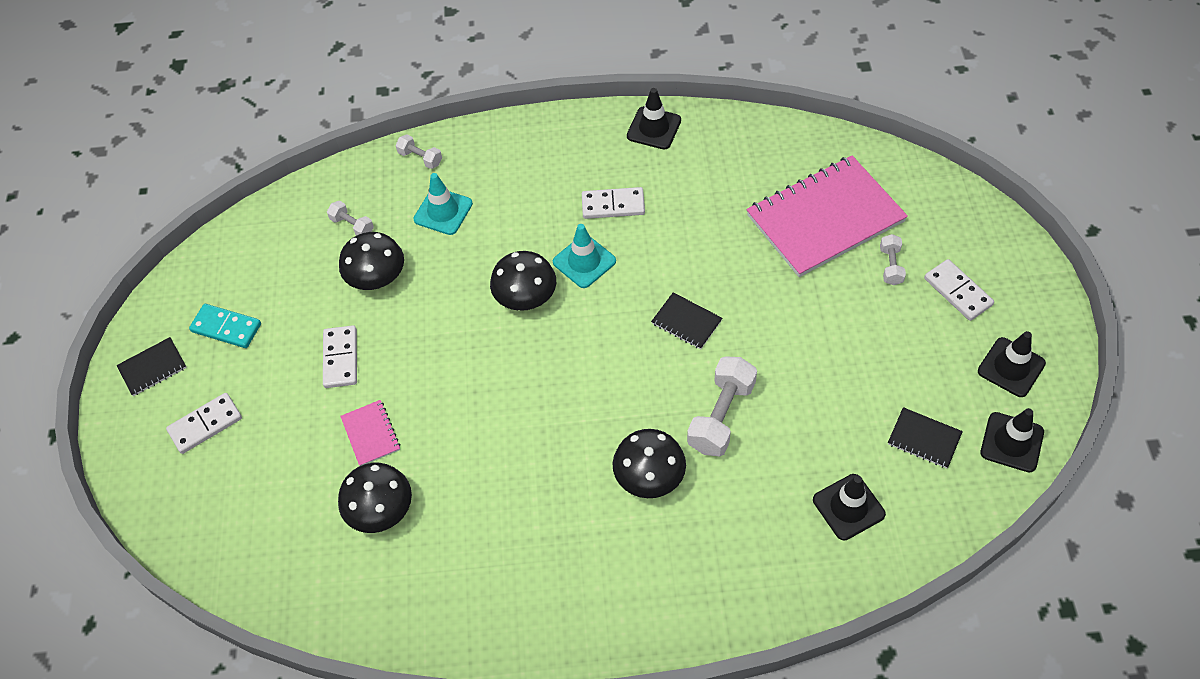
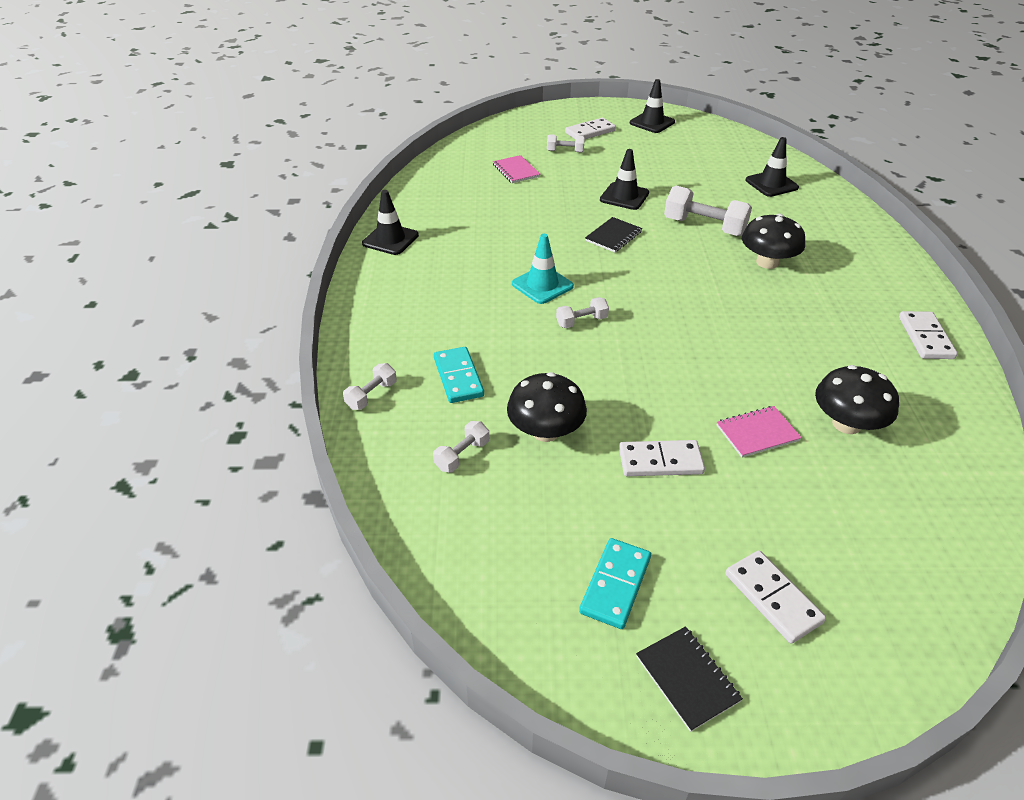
camera: 90 degrees left, 15 degrees down
(443, 211) = (458, 377): turquoise traffic cone -> turquoise domino
(525, 297) = (581, 321): black mushroom -> white dumbbell
(613, 205) = (478, 266): white domino -> white domino (925, 338)
(825, 218) = (516, 171): pink notebook -> pink notebook, size x0.43
(924, 439) = (711, 154): black notebook -> none
(1012, 442) = (709, 128): black traffic cone -> black traffic cone (624, 196)

